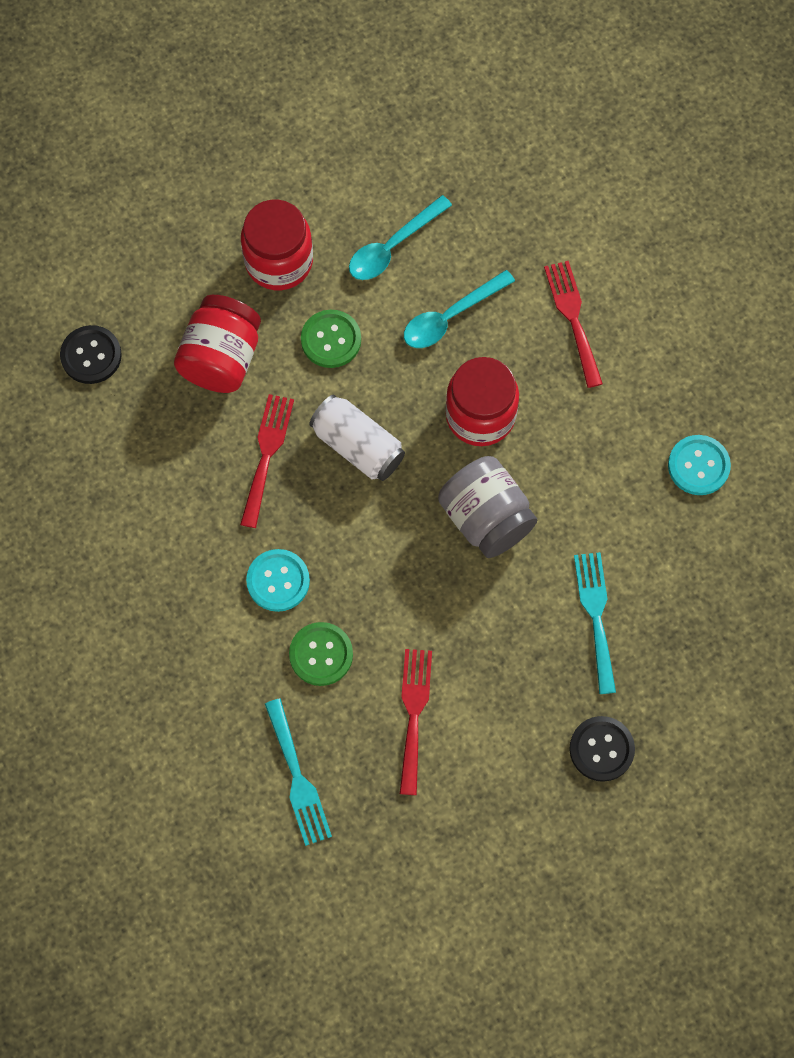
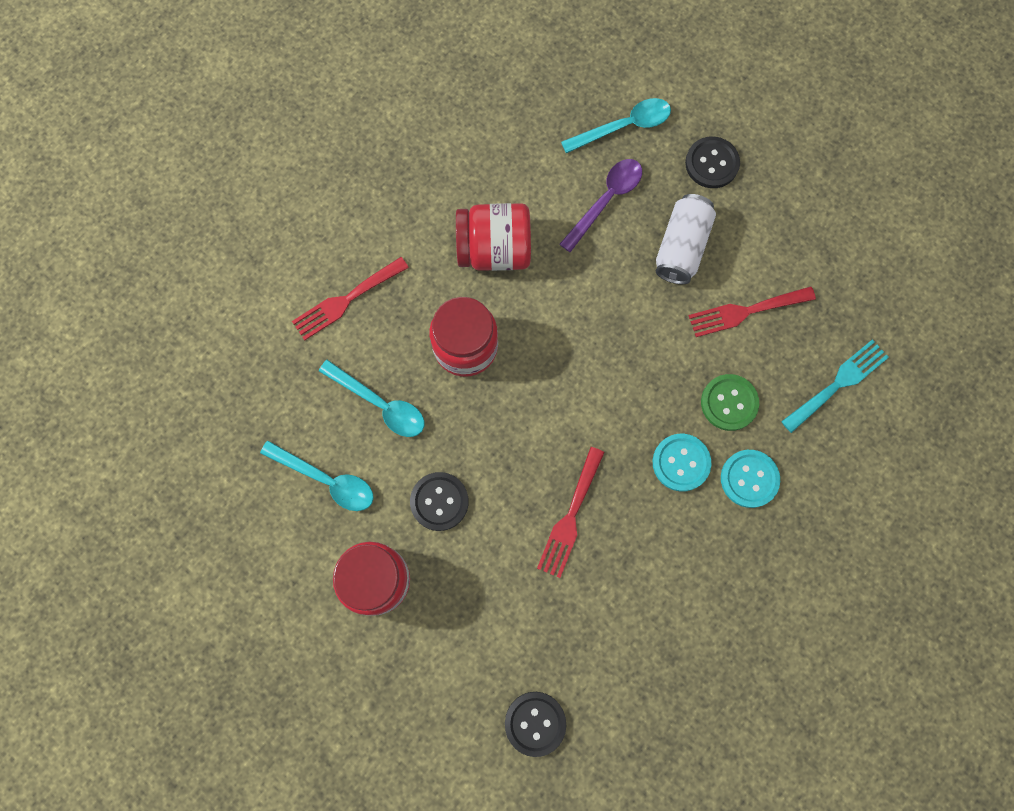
camera: 110 degrees left, 5 degrees up
(221, 358) = (493, 595): red jar -> red jar (494, 250)
(266, 454) = (570, 517): red fork -> red fork turned 60 degrees counterclockwise
(331, 340) = (439, 501): green button -> black button
(358, 446) = (532, 440): white can -> white can (681, 247)
(486, 518) = (556, 311): grey jar -> none
(595, 615) = (606, 200): turquoise fork -> purple spoon
(680, 669) = (623, 126): none -> turquoise spoon
(698, 466) = (447, 162): turquoise button -> turquoise button (749, 479)

